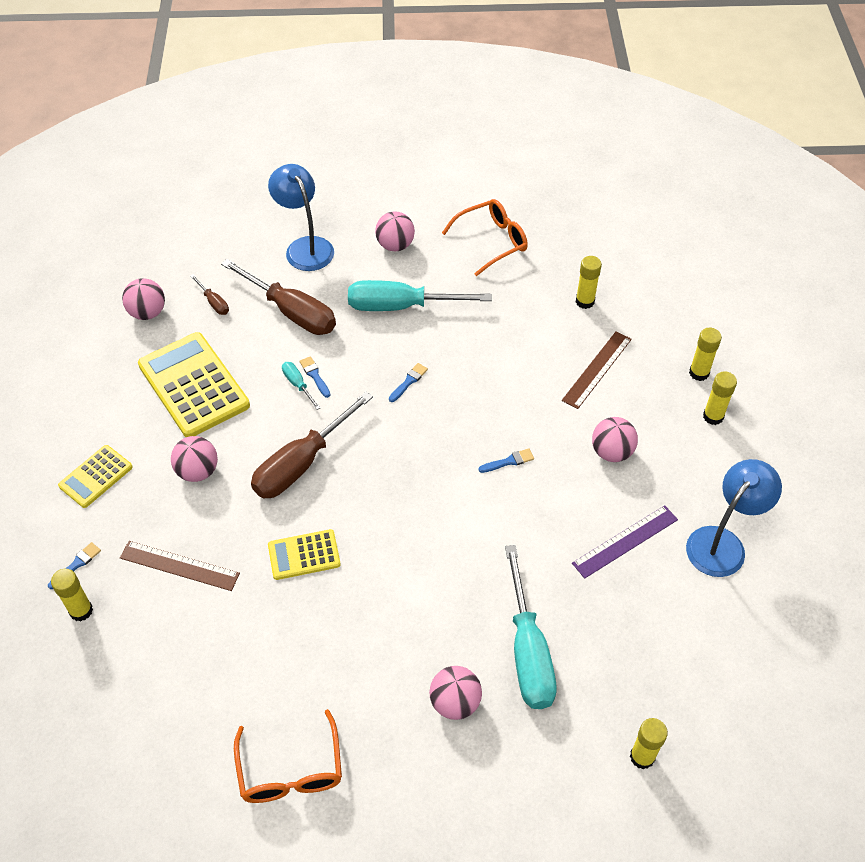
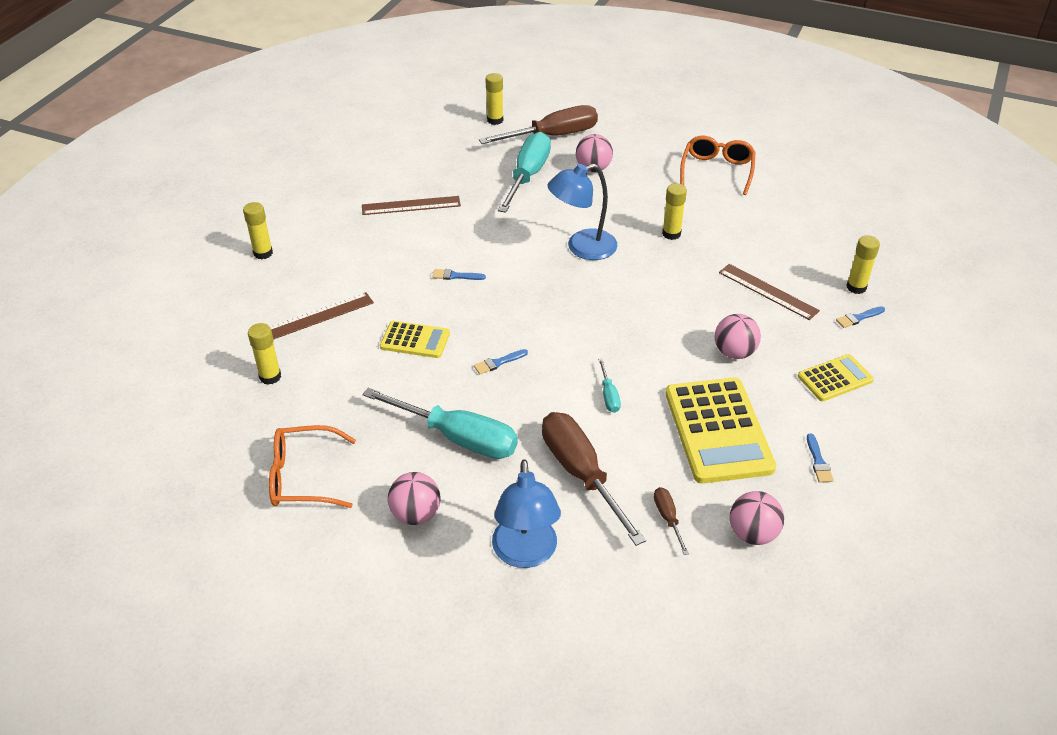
camera: 155 degrees left, 10 degrees down
(301, 463) = (635, 329): brown screwdriver -> brown screwdriver (553, 136)
(304, 555) = (661, 268): yellow calculator -> yellow calculator (415, 340)
(315, 375) = (587, 398): blue brush -> blue brush (818, 461)
(611, 452) = (368, 256): pink ball -> none
(625, 541) = (411, 205): purple ruler -> brown ruler
(699, 373) = (237, 285): yellow glue stick -> yellow glue stick (671, 234)
(722, 543) = (344, 185): blue lamp -> blue lamp (582, 248)

